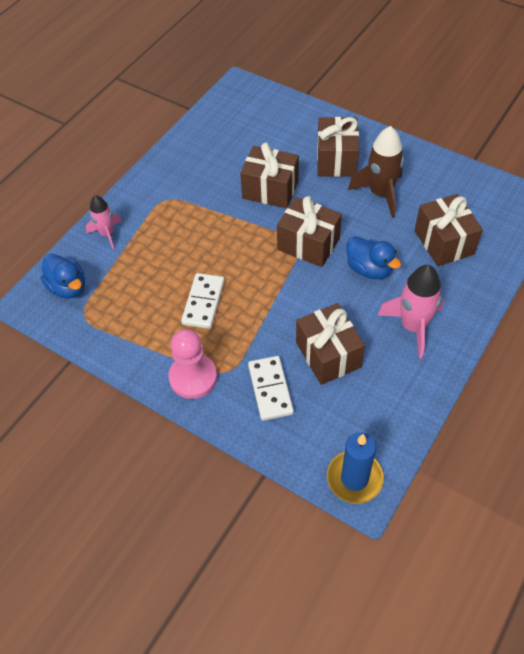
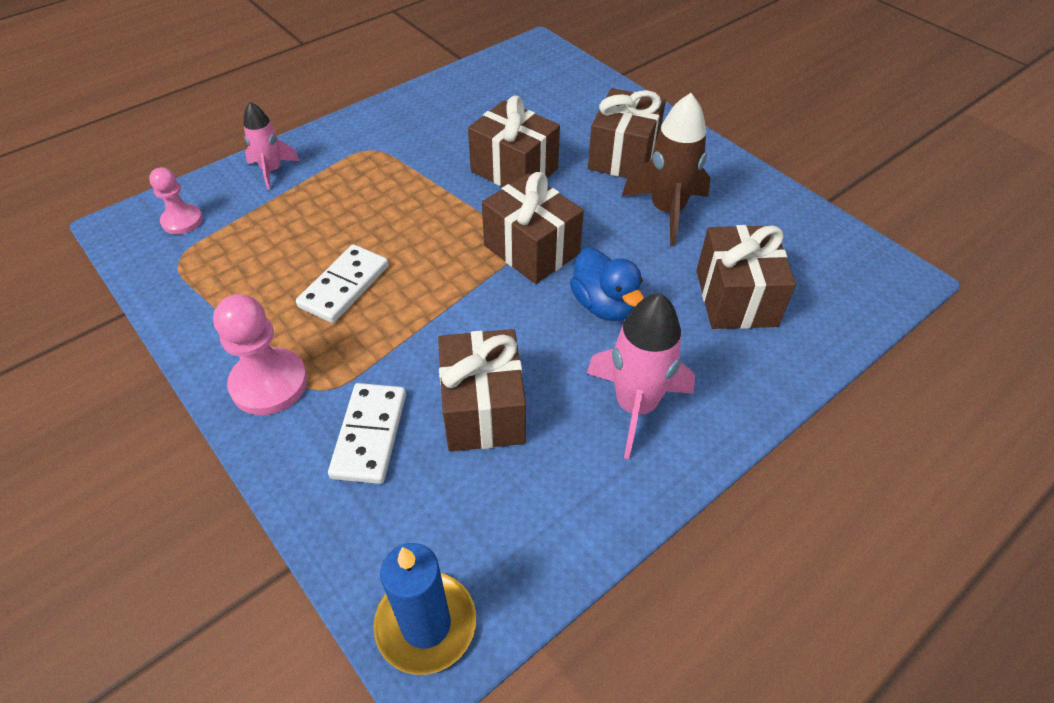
camera: 15 degrees right, 5 degrees down
(68, 287) = (182, 221): blue duck -> pink pawn

